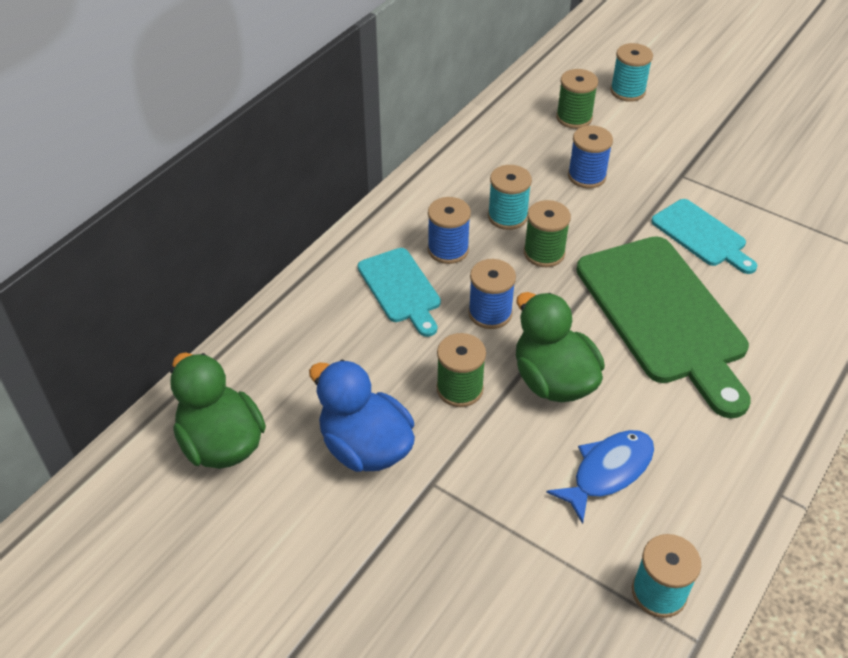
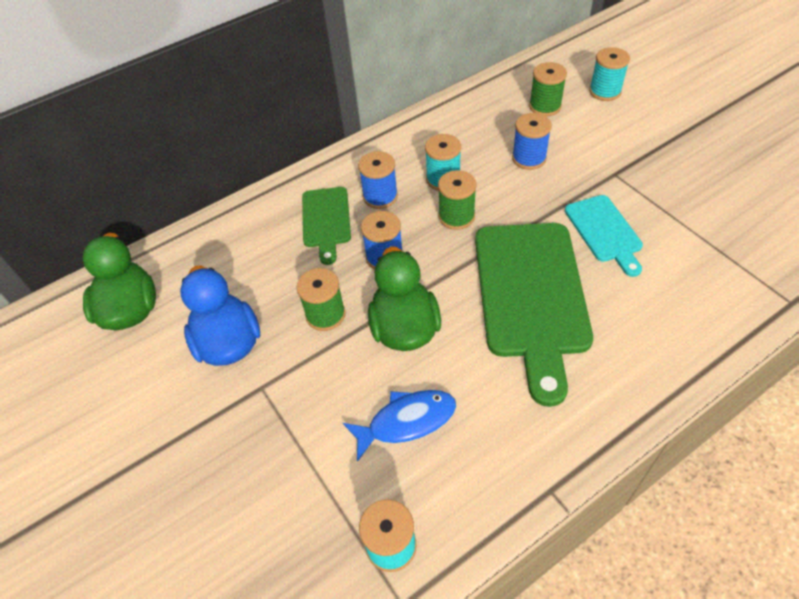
camera: 25 degrees right, 5 degrees up
(401, 289) = (326, 220): turquoise cutting board -> green cutting board

